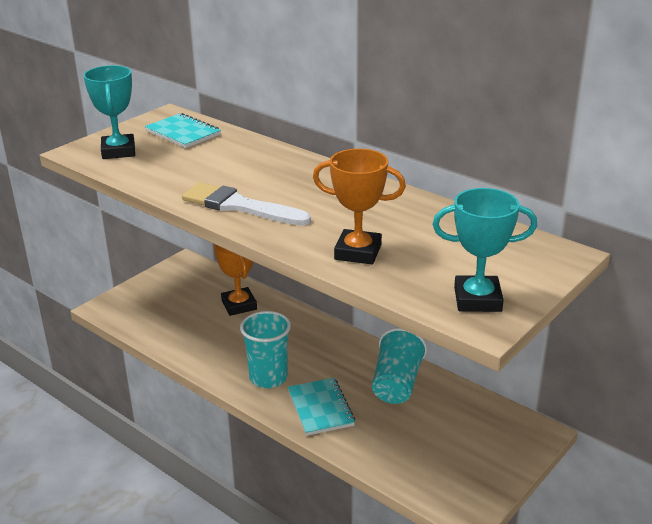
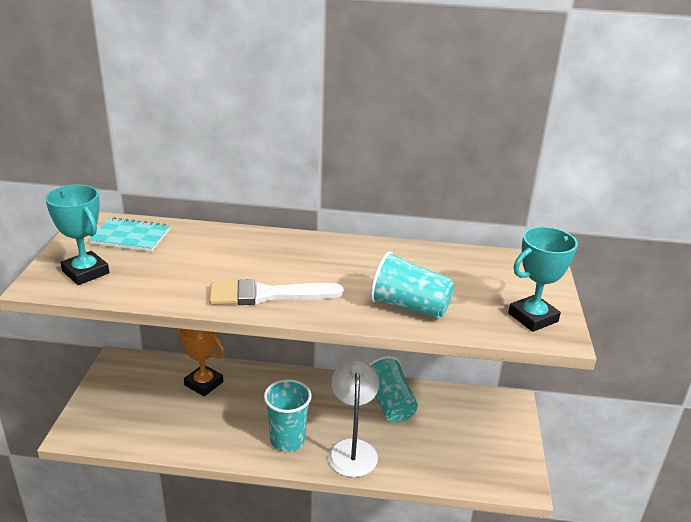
camera: 35 degrees left, 0 degrees up
(320, 408) = (352, 449): turquoise notebook -> white lamp
(358, 252) = (409, 307): orange trophy -> turquoise cup

